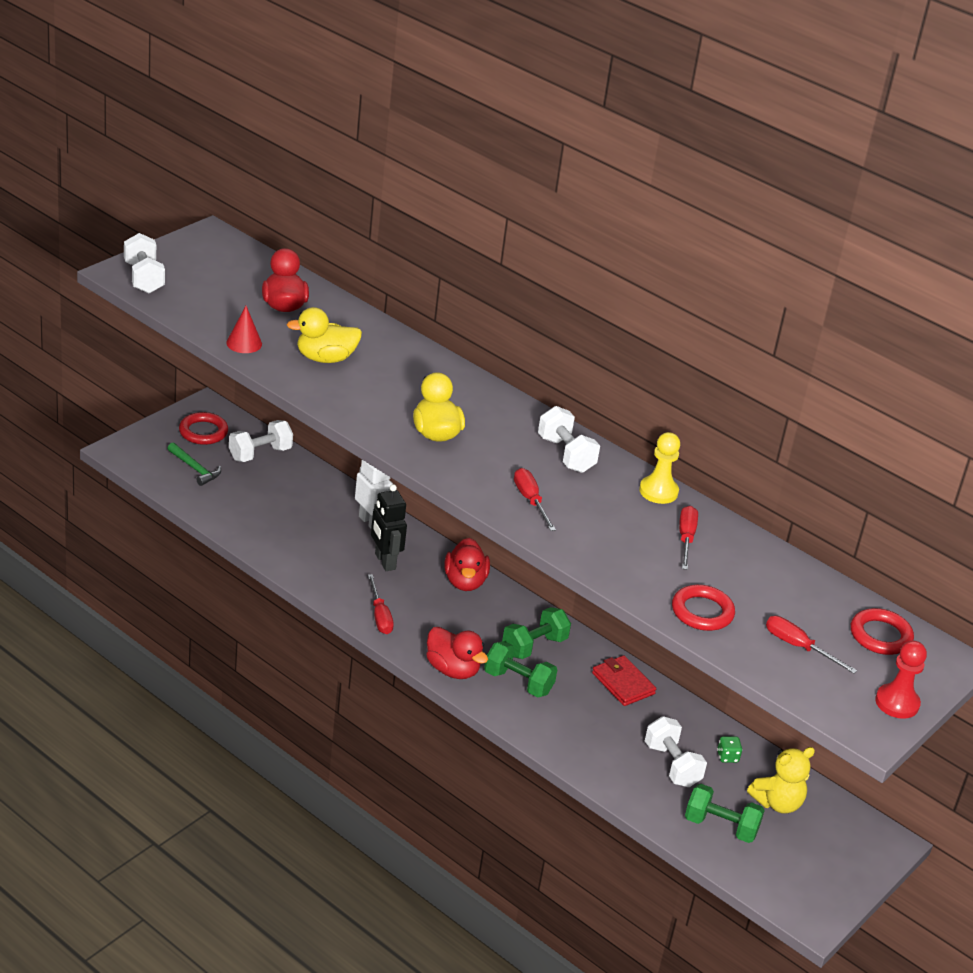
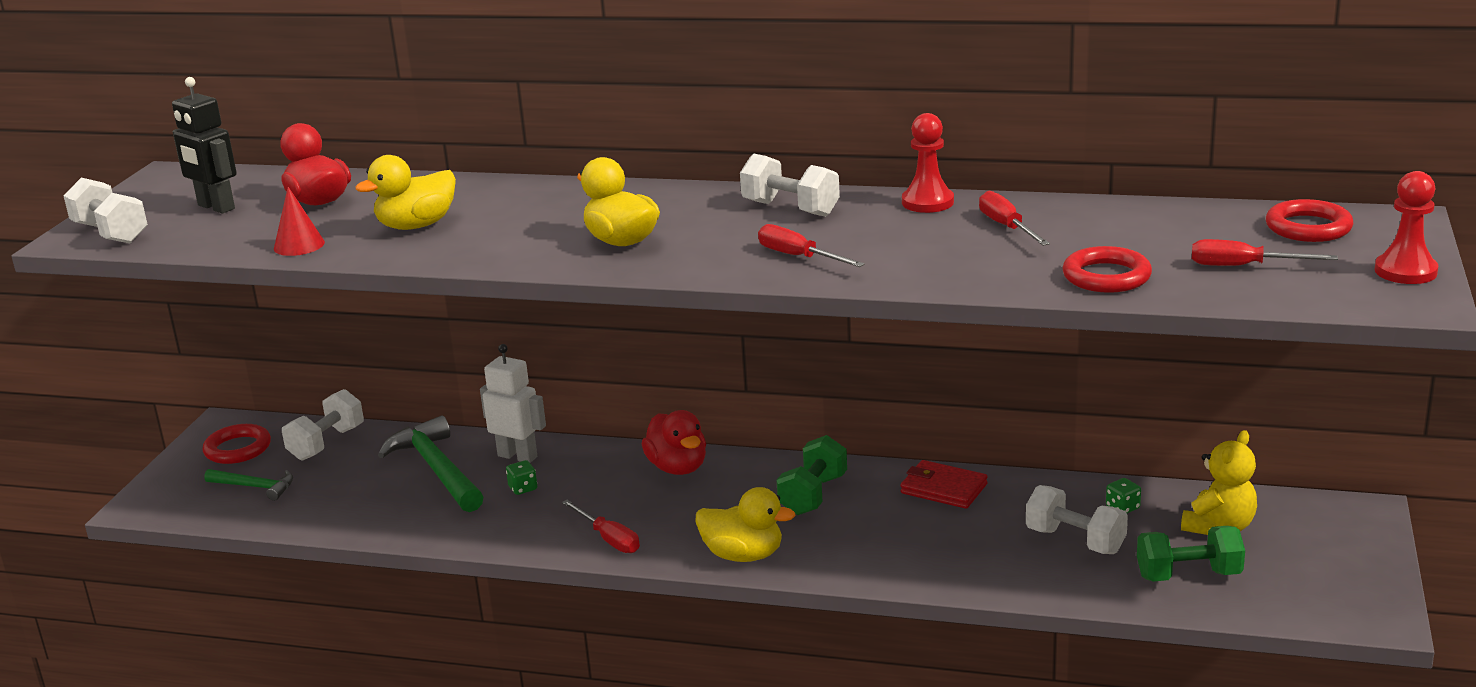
camera: 20 degrees left, 10 degrees down
(313, 509) = (436, 470): none -> green hammer
(356, 550) = (523, 488): none -> green dice
(384, 561) = (567, 486): black robot -> black robot (215, 207)
(452, 669) = (743, 555): red duck -> yellow duck
(518, 682) = (829, 536): green dumbbell -> none
(658, 491) = (927, 202): yellow pawn -> red pawn

